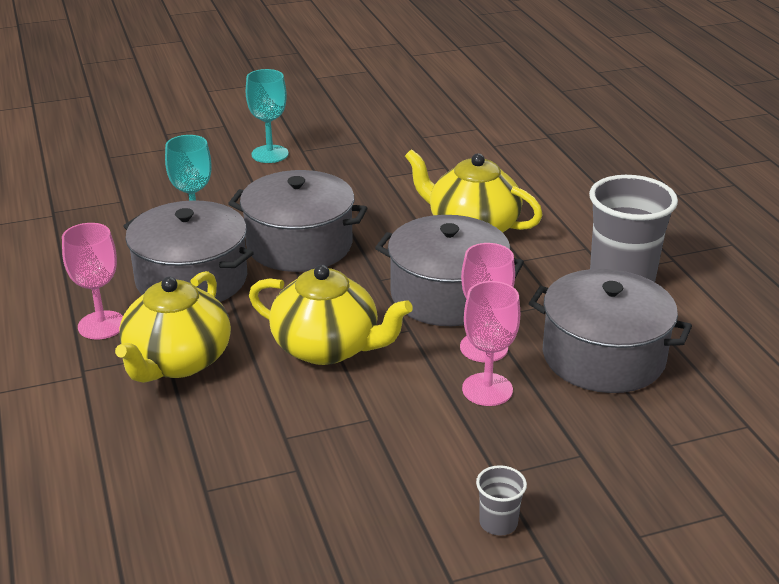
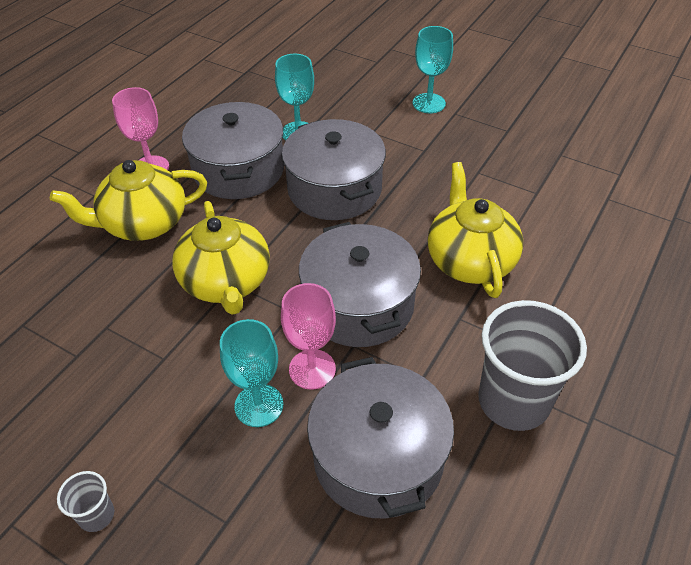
camera: 50 degrees right, 15 degrees up
(487, 389) = (259, 405): pink goblet -> turquoise goblet

